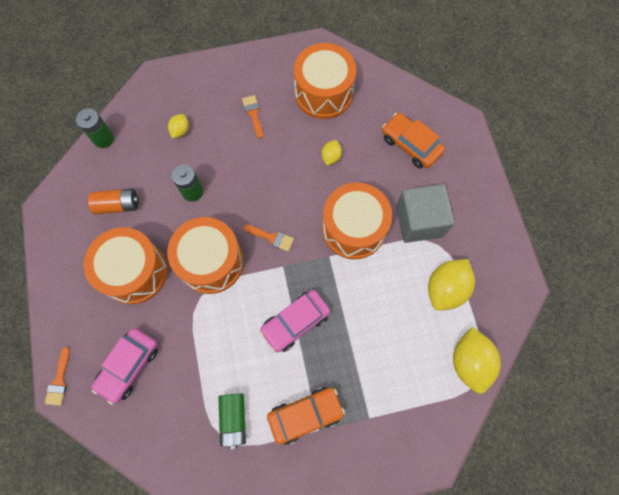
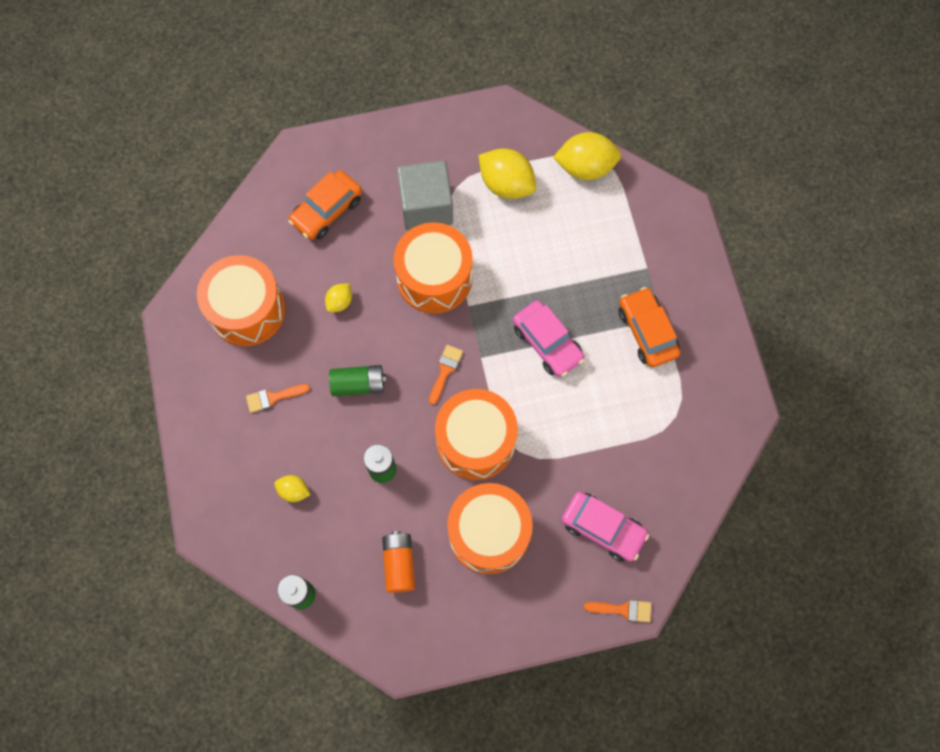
camera: 90 degrees left, 0 degrees up
(234, 419) = (655, 406): green battery -> green battery (358, 384)
(331, 157) = (340, 302): yellow lemon -> yellow lemon turned 75 degrees counterclockwise

